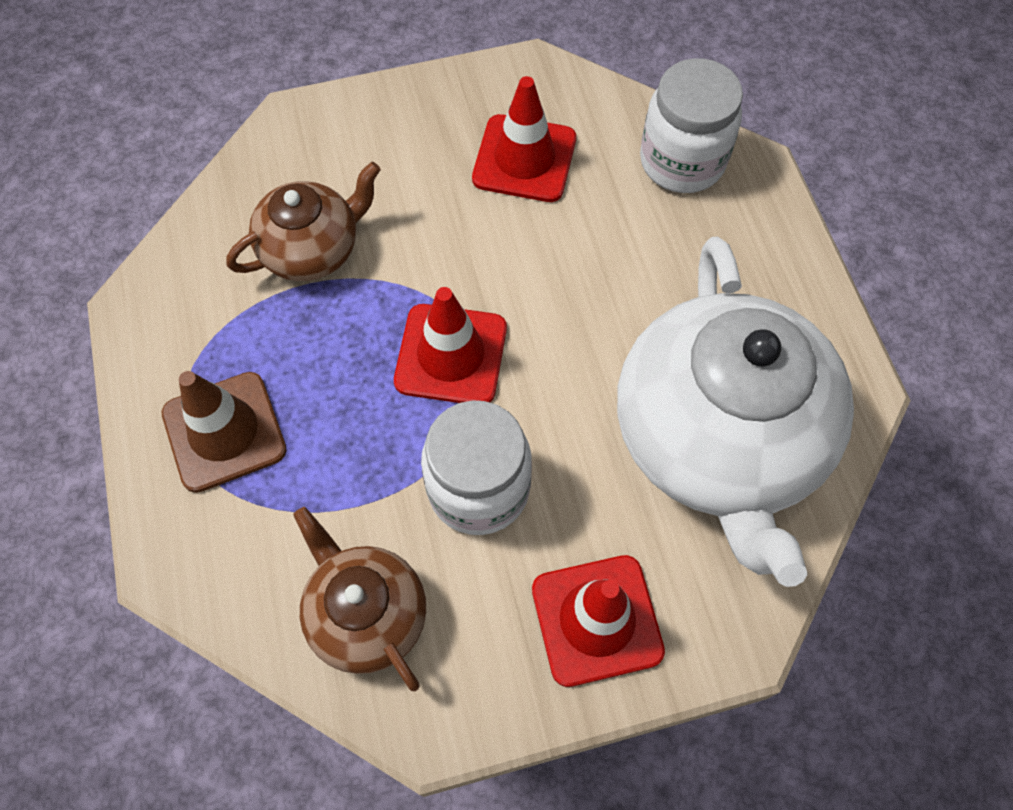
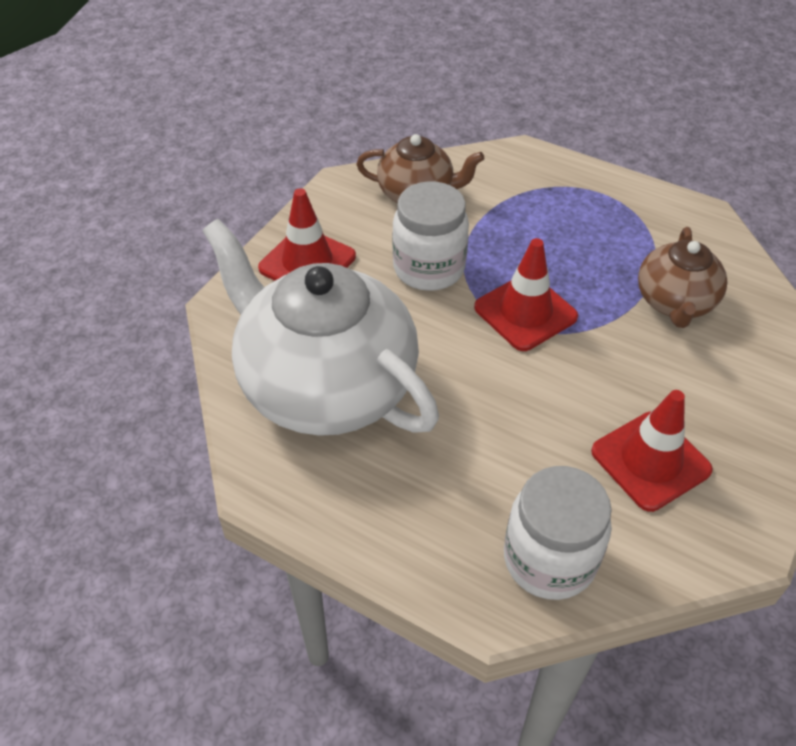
camera: 135 degrees right, 15 degrees down
(224, 431) = (578, 203): brown traffic cone -> none

